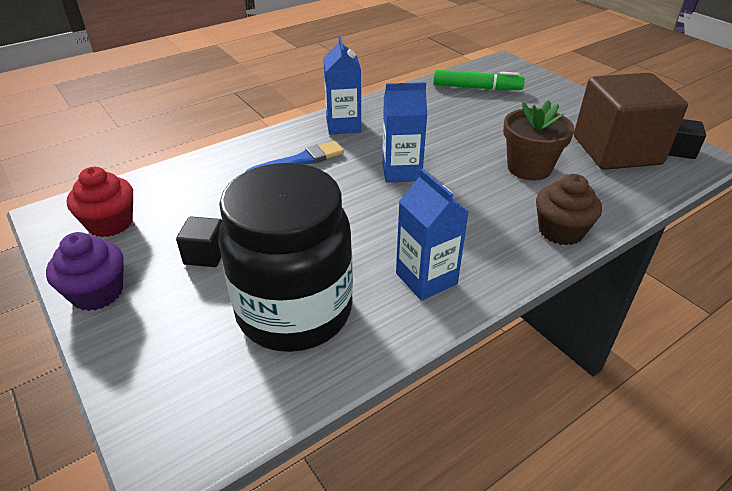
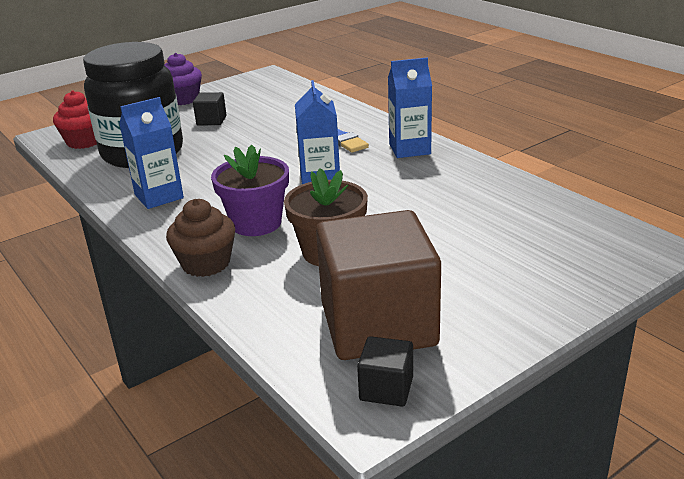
camera: 90 degrees right, 10 degrees down
(110, 223) = (253, 90): red cupcake -> red cupcake (84, 141)
(476, 88) = (541, 223): green marker -> none
(485, 206) = (256, 223): none -> purple flower pot

